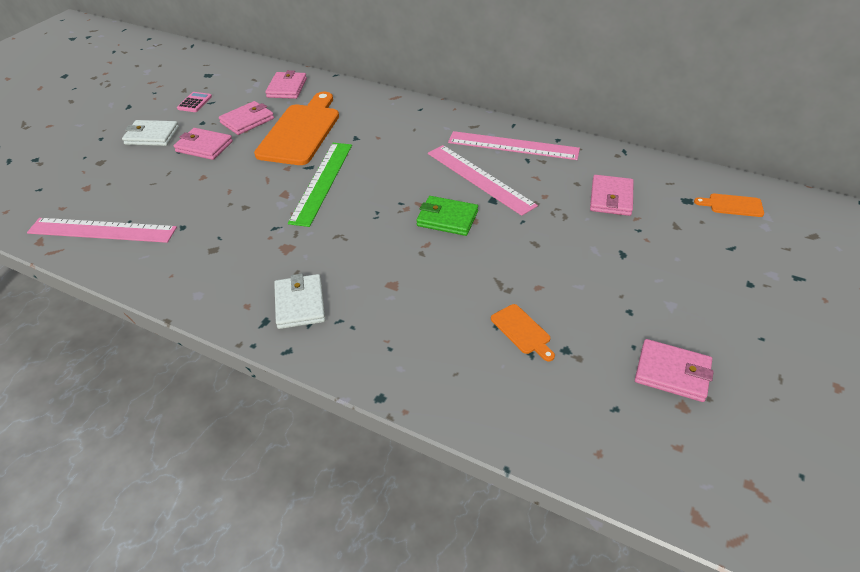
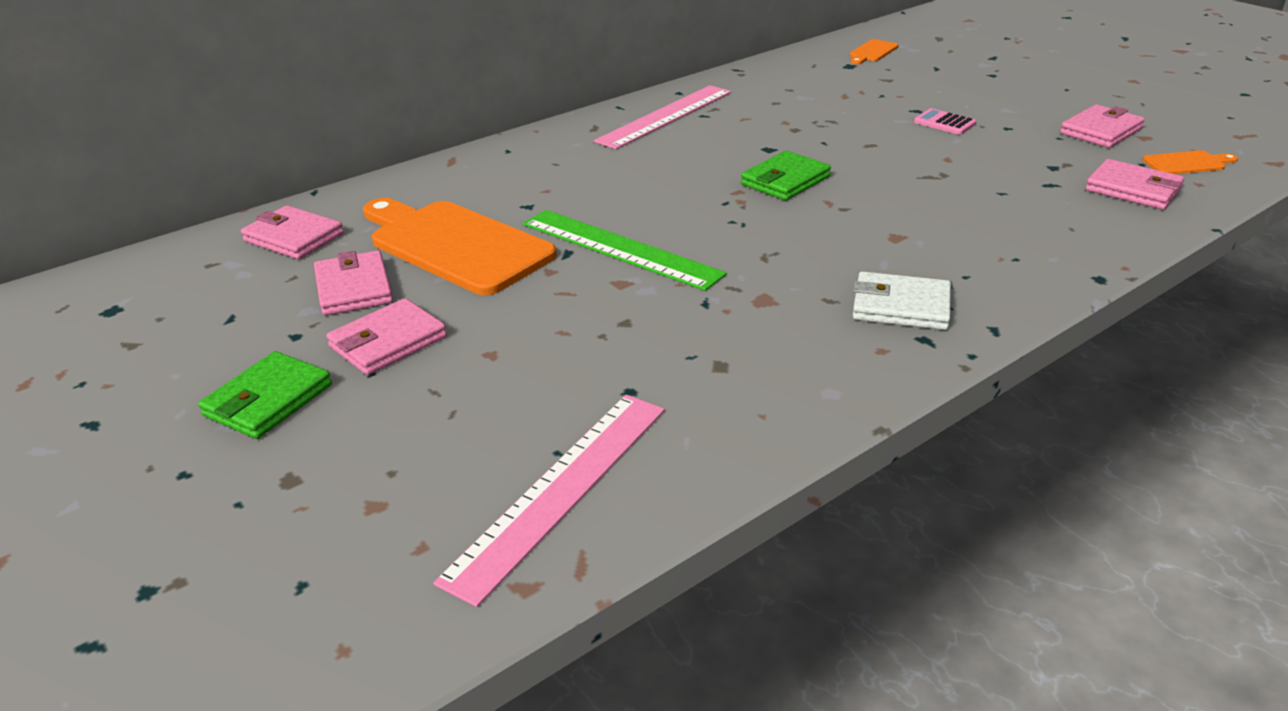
camera: 65 degrees left, 10 degrees down
(152, 136) = (268, 400): white wallet -> green wallet
(194, 102) = (204, 336): pink calculator -> pink calculator (944, 123)
(479, 179) = (717, 147): pink ruler -> none
(522, 331) = (1016, 181): orange cutting board -> orange cutting board (1187, 163)
(611, 198) = (818, 94): pink wallet -> pink wallet (1133, 189)

